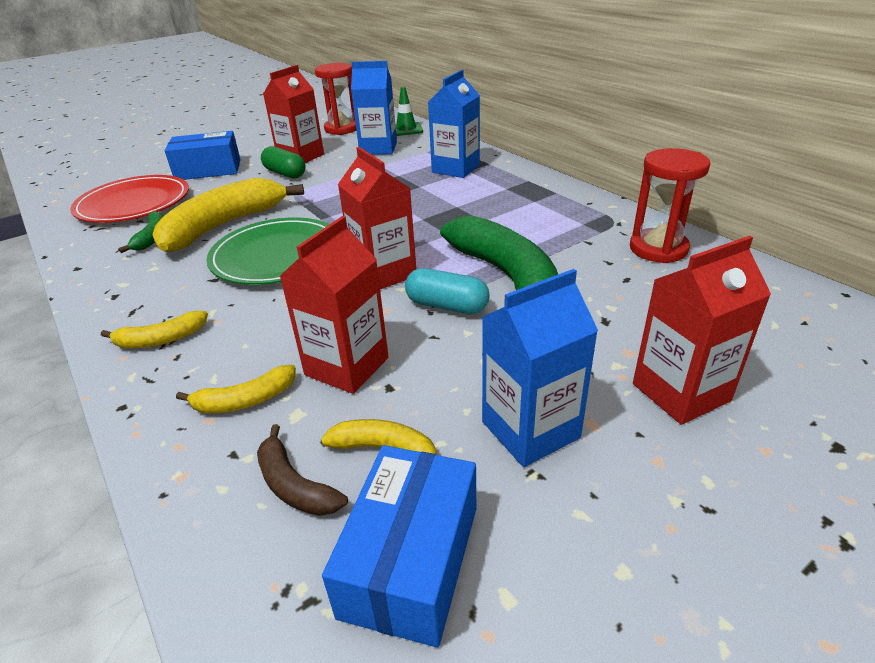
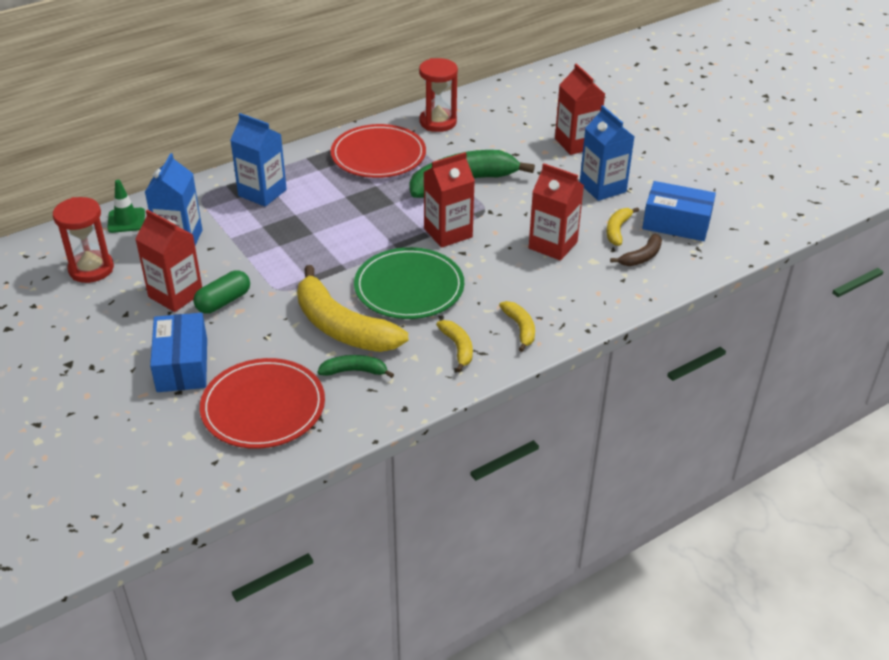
camera: 90 degrees left, 5 degrees up
(245, 400) = (582, 281): yellow banana -> yellow banana (458, 348)
(447, 306) = (493, 207): turquoise capsule -> none
(550, 216) = (378, 155): none -> red plate

